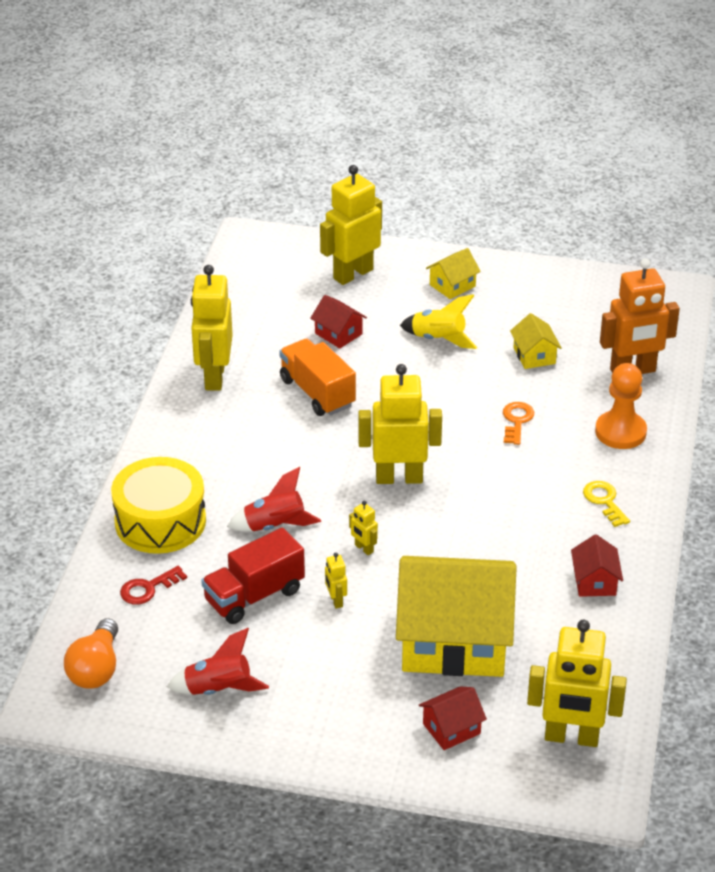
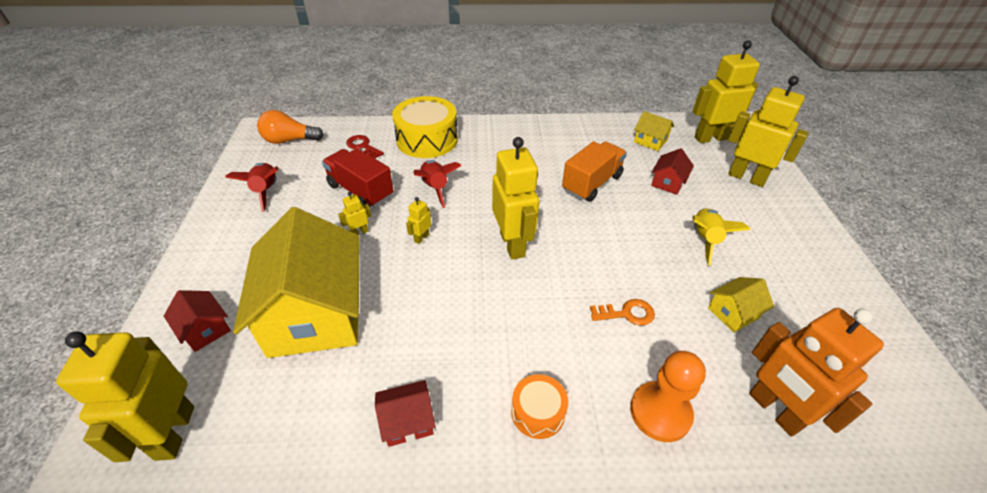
camera: 75 degrees right, 5 degrees up
(214, 377) = (580, 135): yellow robot -> yellow robot (710, 138)
(452, 285) = (786, 237): yellow house -> yellow house (650, 141)
(604, 501) = (538, 412): yellow key -> orange drum

